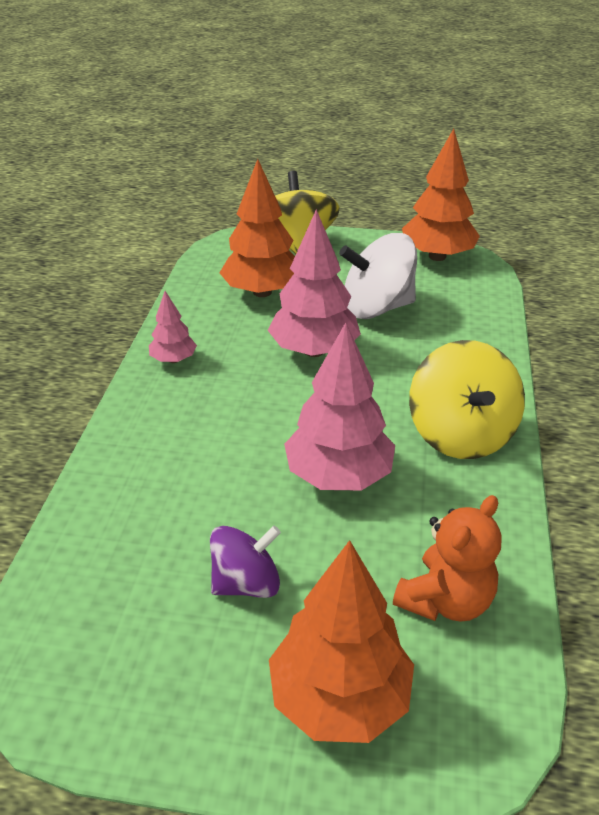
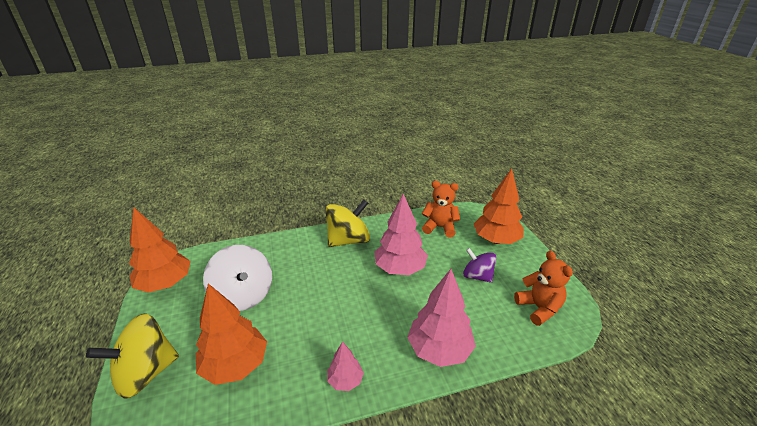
camera: 115 degrees left, 5 degrees down
(100, 635) = (539, 308): none -> orange teddy bear
(314, 351) = (303, 309): pink tree -> pink tree (439, 350)

